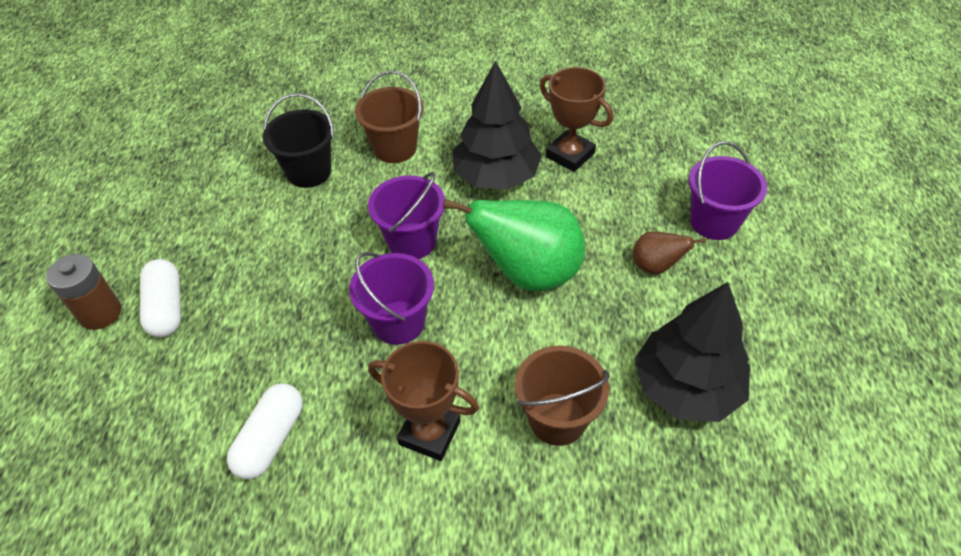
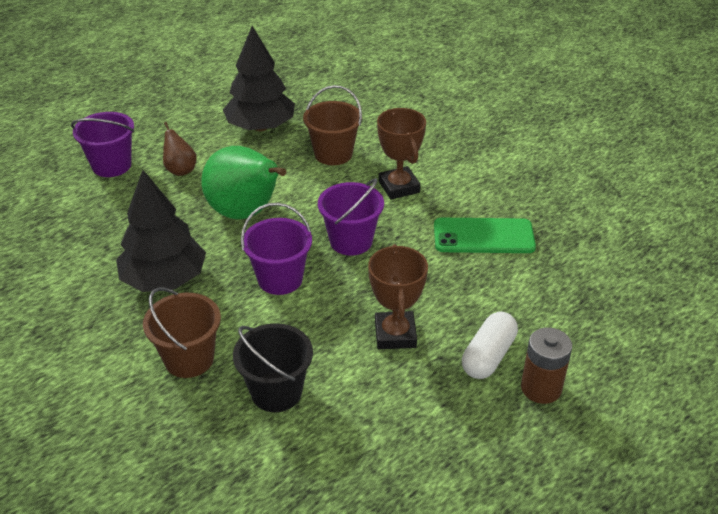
camera: 135 degrees left, 10 degrees down
(270, 439) = (483, 236): white capsule -> green phone
(570, 155) = (99, 256): brown trophy -> brown trophy (395, 334)

